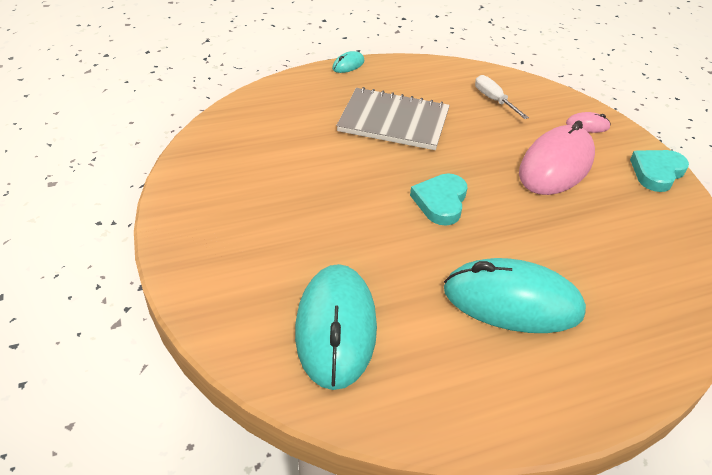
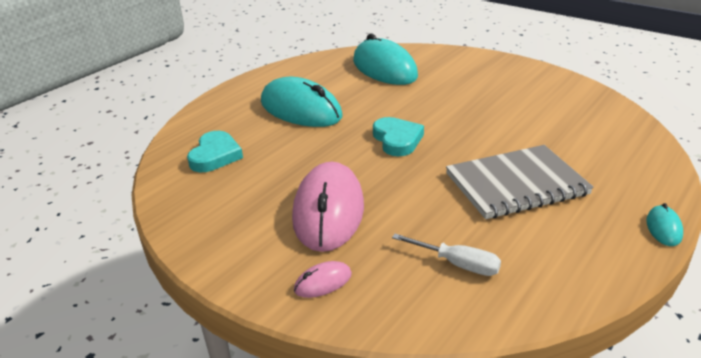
camera: 150 degrees right, 10 degrees down
(512, 301) = (301, 110): turquoise mouse -> turquoise mouse turned 60 degrees clockwise
(657, 172) = (219, 252): turquoise heart -> turquoise heart (215, 156)

